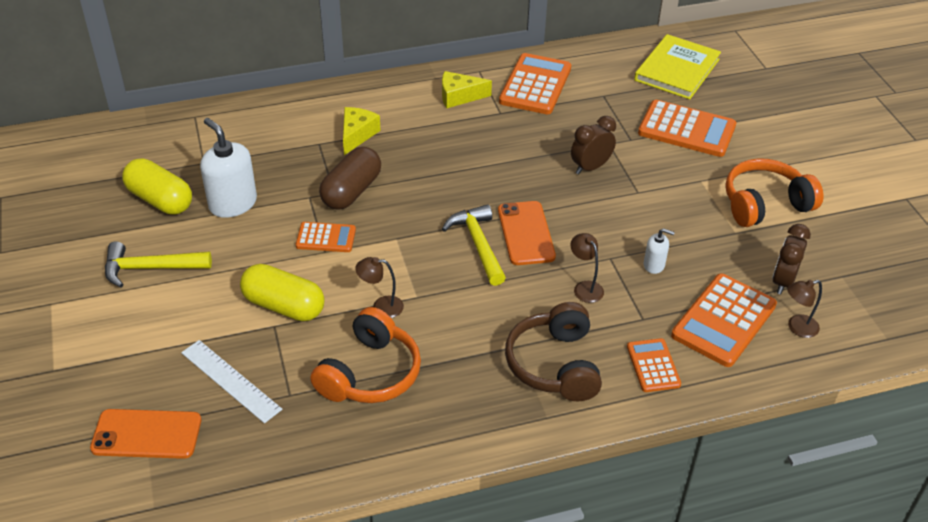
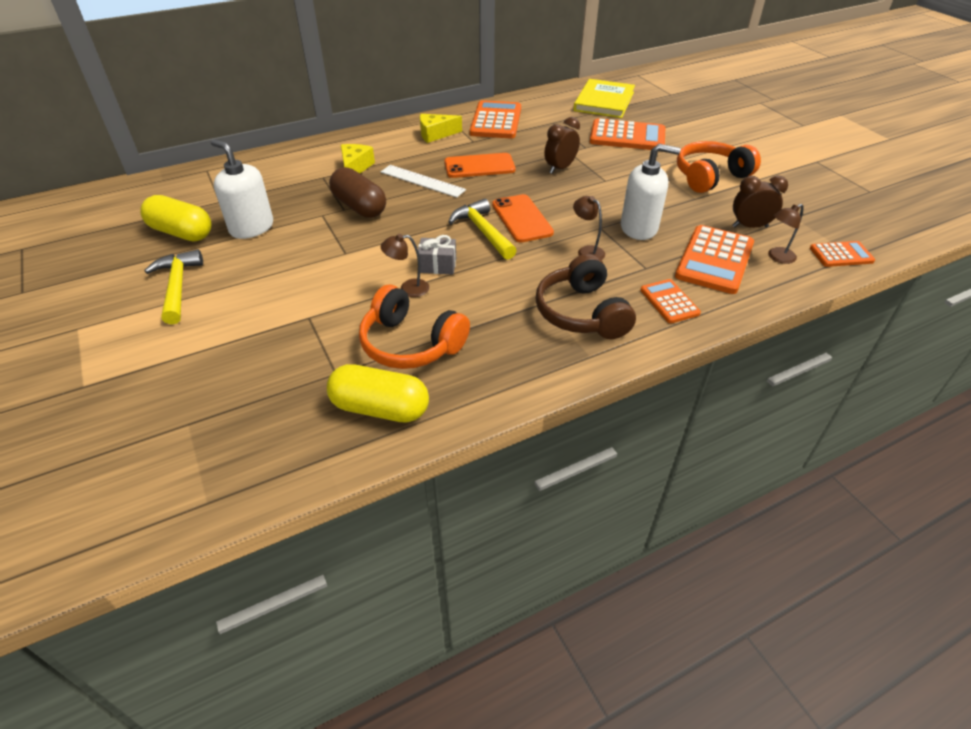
camera: 10 degrees left, 0 degrees up
(146, 434) = (190, 431): orange phone -> orange phone (479, 166)
(150, 268) = (178, 286): yellow hammer -> yellow hammer turned 90 degrees clockwise
(230, 381) = (273, 369): white ruler -> white ruler (422, 181)
(284, 306) = (315, 300): yellow capsule -> yellow capsule (380, 408)
(326, 238) = (344, 243): orange calculator -> orange calculator (841, 255)
(351, 191) = (359, 207): brown capsule -> brown capsule turned 60 degrees counterclockwise
(370, 373) = (411, 344): orange headphones -> orange headphones turned 105 degrees clockwise
(418, 282) = (437, 265): none -> grey gift
(654, 265) = (639, 228): white soap dispenser -> white soap dispenser, size x1.98
(783, 281) = (749, 226): brown clock -> brown clock turned 75 degrees clockwise

